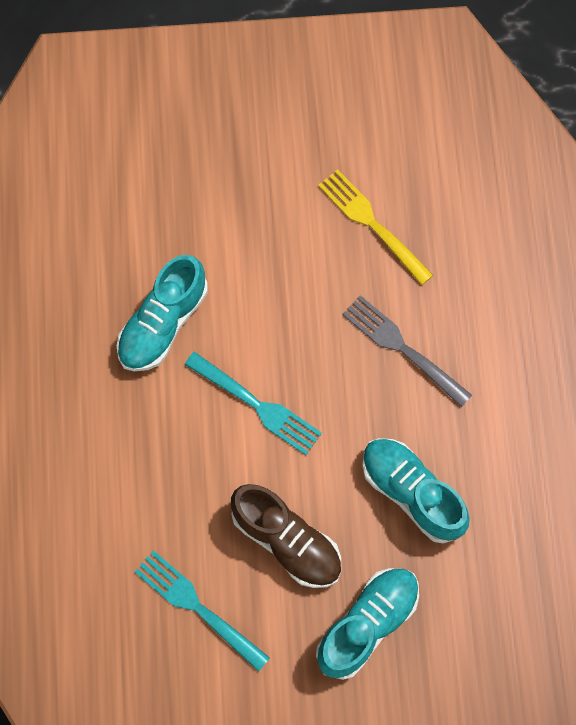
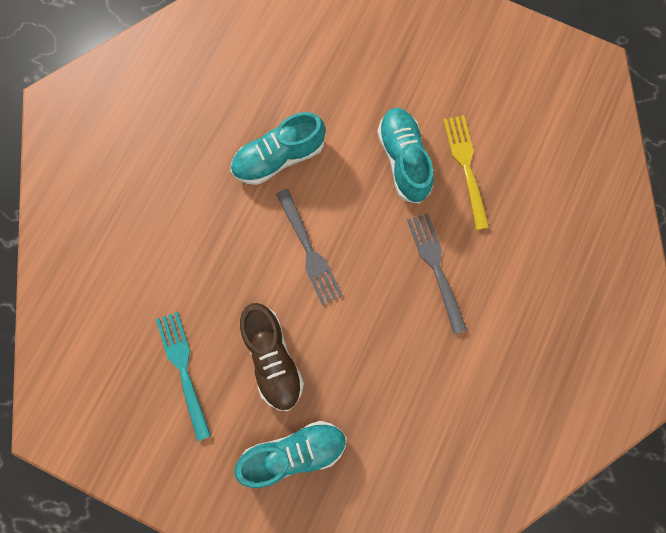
camera: 30 degrees right, 5 degrees up
(257, 405) = (309, 250): turquoise fork -> grey fork
(412, 493) = (381, 376): turquoise shoe -> turquoise shoe (403, 160)

